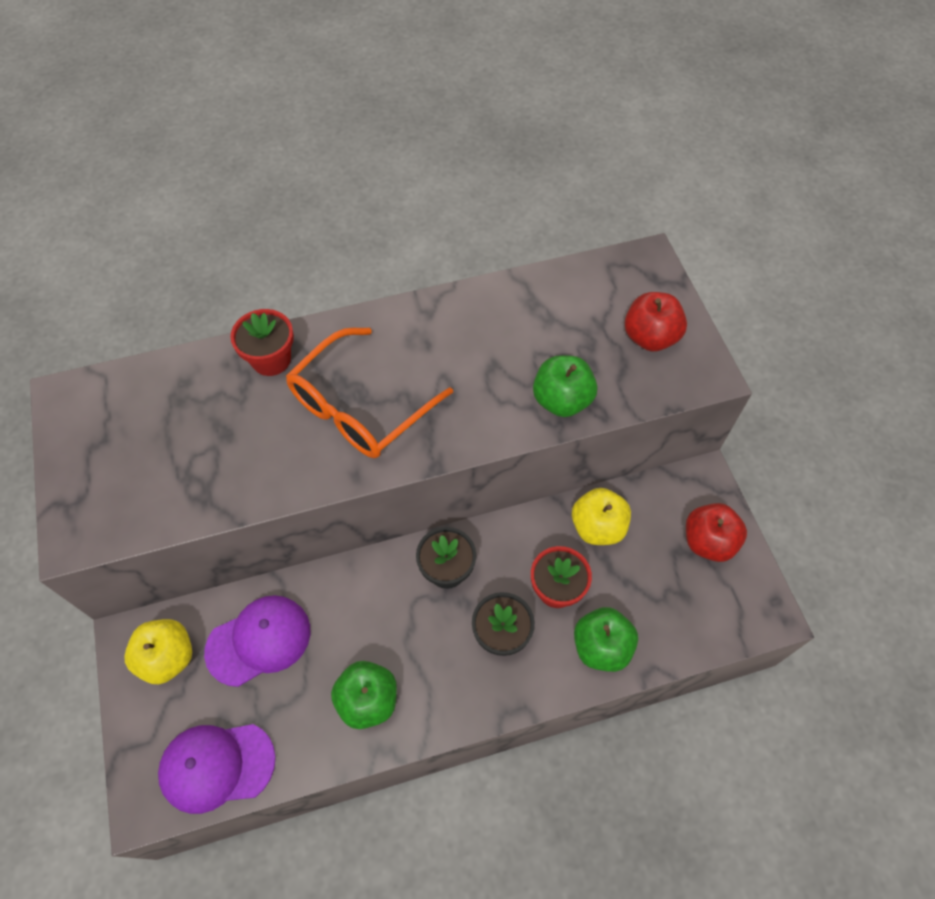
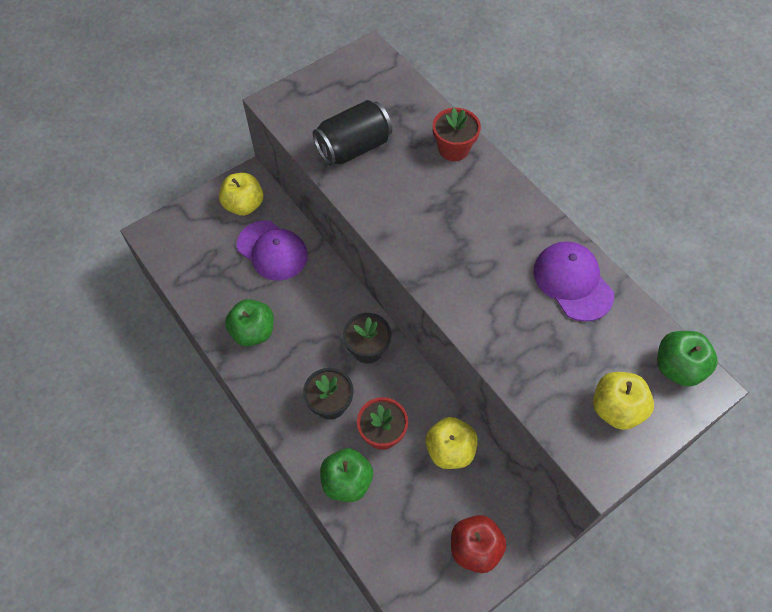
camera: 70 degrees right, 0 degrees up
(208, 465) = (353, 148): none -> black can
(217, 766) = (185, 261): purple cap -> purple cap (572, 282)
(360, 407) = (440, 218): orange glasses -> none
(562, 400) = (513, 355): green apple -> green apple (677, 367)
(650, 337) = (616, 409): red apple -> yellow apple

